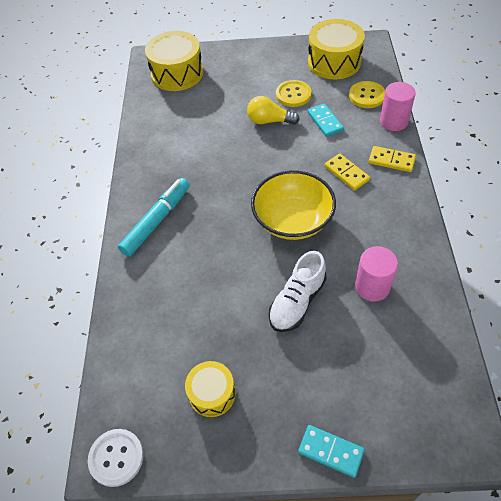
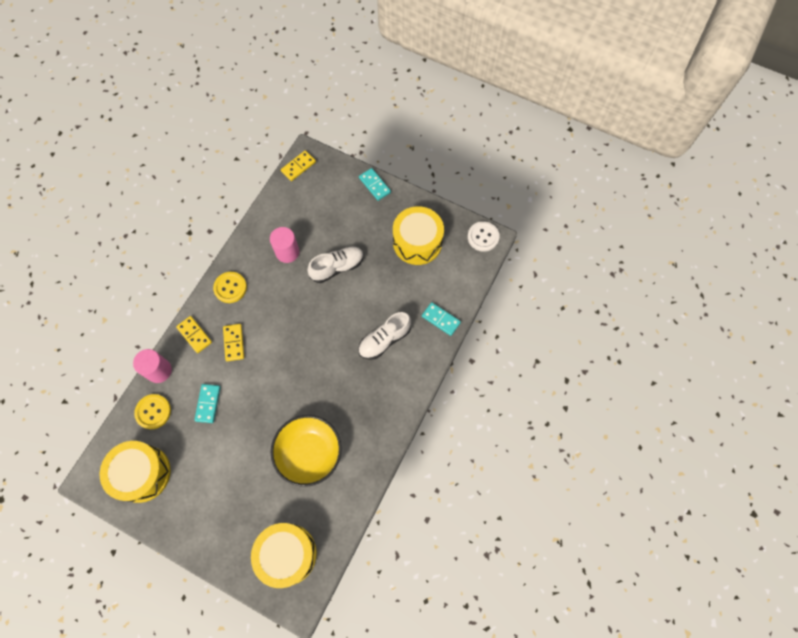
camera: 155 degrees left, 15 degrees up
(129, 309) = (441, 319): none -> turquoise domino
(157, 221) = (391, 380): turquoise marker -> none
(187, 253) = (384, 340): none -> white shoe
(212, 393) = (417, 242): yellow drum -> yellow drum, size x1.71
(269, 121) = (249, 432): yellow light bulb -> none
(292, 220) = (299, 326): yellow bowl -> yellow bowl (309, 453)
(293, 94) = (208, 452): yellow button -> yellow button (230, 288)
(465, 414) = (298, 167): none -> yellow domino

